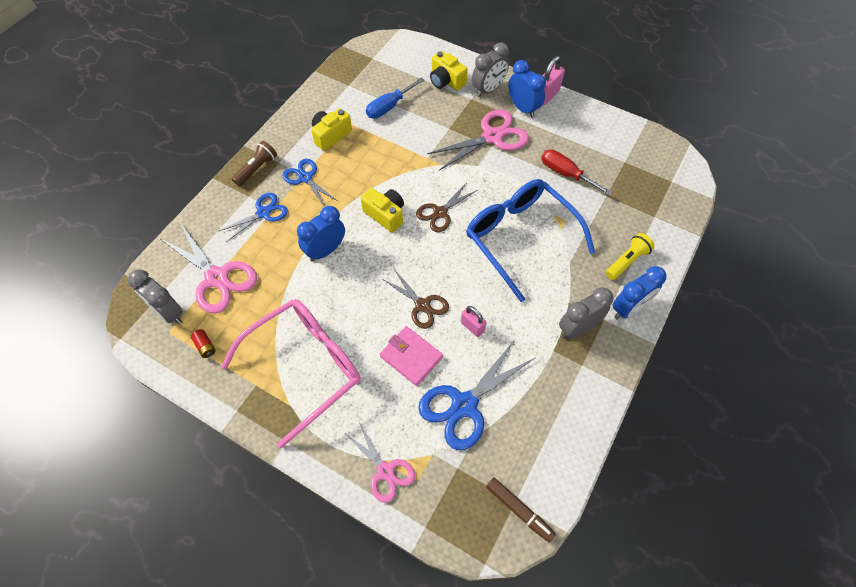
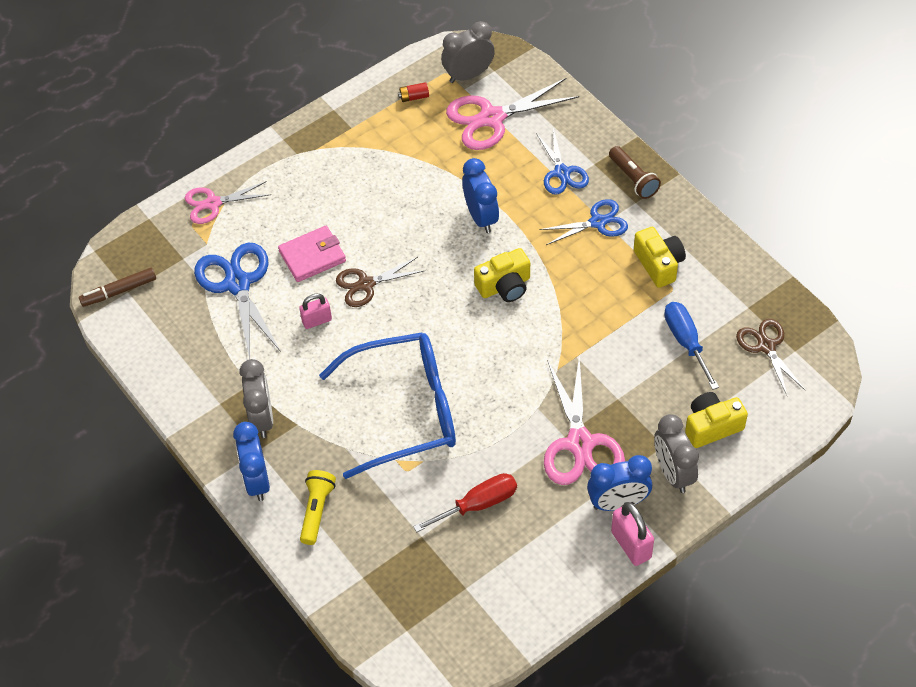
camera: 115 degrees right, 5 degrees down
(305, 367) = (349, 168): pink glasses -> none
(440, 213) = (481, 341): brown scissors -> brown scissors (766, 346)
(627, 261) = (316, 510): yellow flashlight -> yellow flashlight turned 150 degrees counterclockwise

